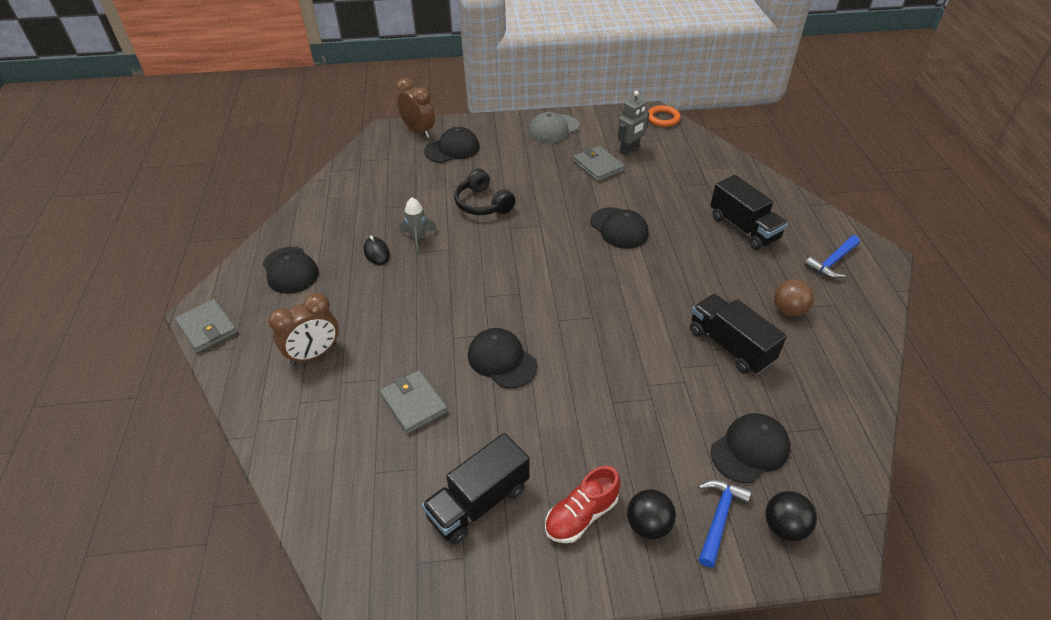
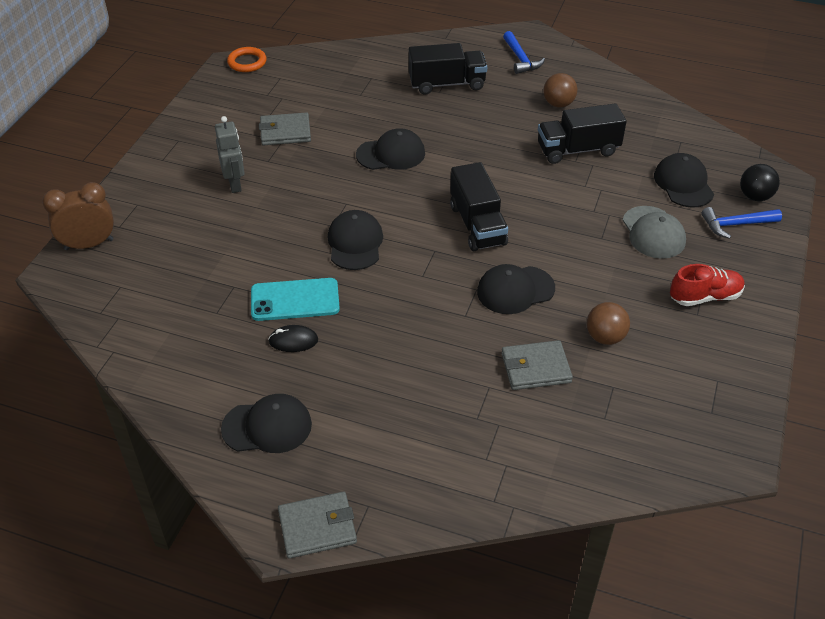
camera: 65 degrees left, 0 degrees up
(314, 354) = (423, 432): brown clock -> none
(418, 238) = (295, 300): grey rocket -> turquoise phone
(452, 149) = (153, 226): black cap -> black cap (355, 243)
(477, 444) = (605, 337): none -> brown ball
(478, 502) = (667, 355): black truck -> black truck (477, 225)
(483, 204) = (277, 233): black headphones -> none
(553, 129) = (192, 139): grey cap -> grey cap (653, 233)
(581, 515) = (705, 297): red shoe -> red shoe turned 90 degrees counterclockwise
(629, 150) = (278, 102): grey robot -> grey robot (235, 184)
(648, 525) = (727, 263): black ball -> none
(719, 518) = (736, 224): blue hammer -> blue hammer turned 60 degrees counterclockwise

